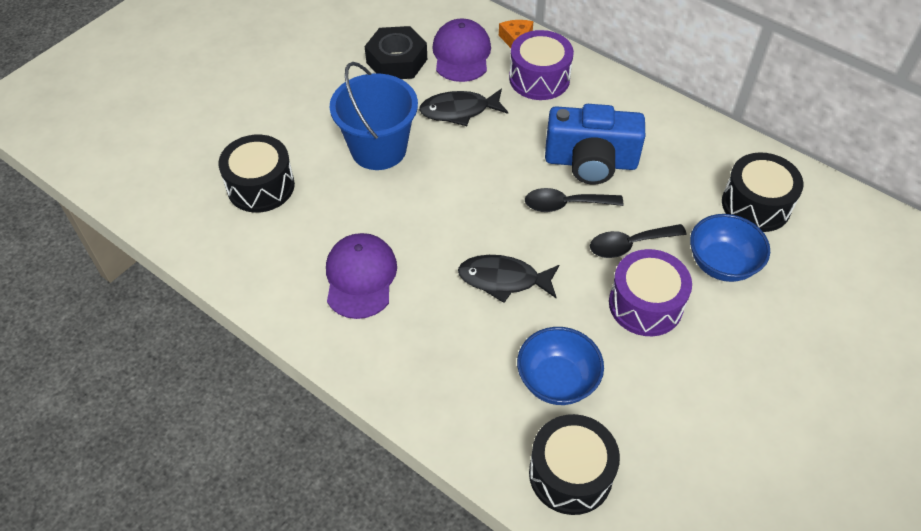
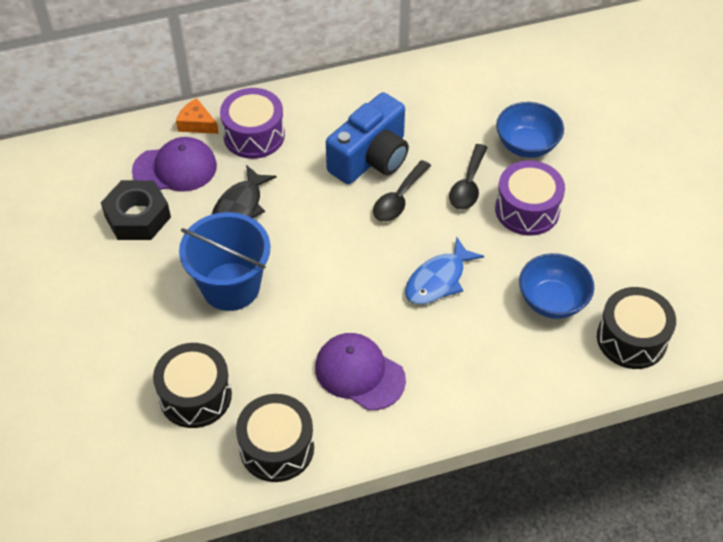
camera: 55 degrees left, 0 degrees up
(461, 54) = (175, 168): purple cap -> purple cap turned 135 degrees clockwise
(503, 280) = (438, 280): black fish -> blue fish
(756, 205) = (492, 93): black drum -> black drum (277, 447)

